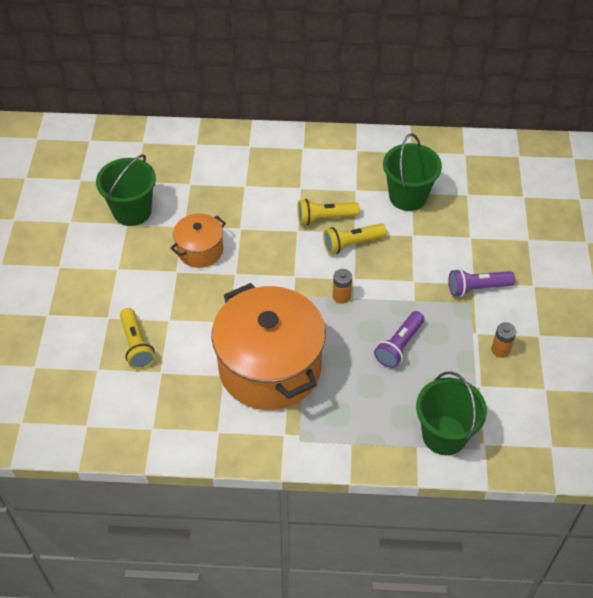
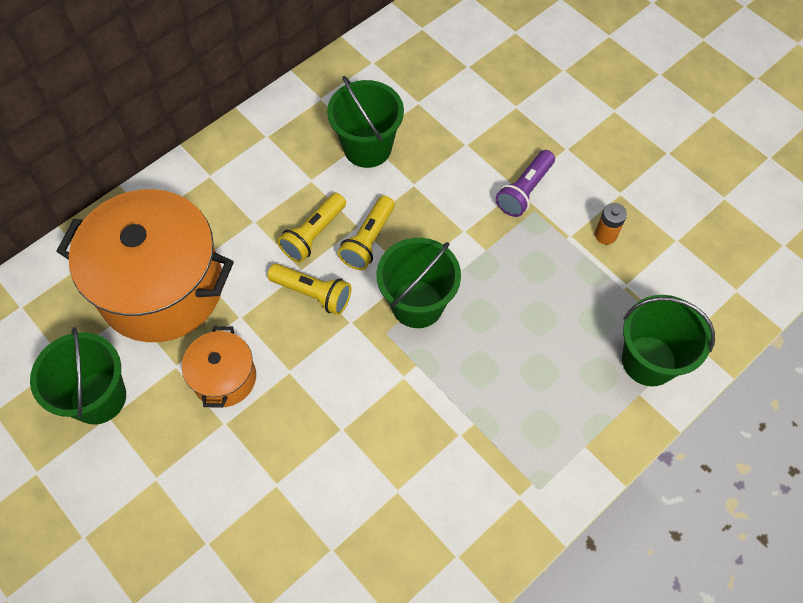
camera: 45 degrees left, 10 degrees up
(136, 345) = (274, 545): yellow flashlight -> yellow flashlight (313, 294)
(270, 368) = (432, 441): orange pot -> orange pot (162, 288)
(341, 296) = (417, 304): orange battery -> green bucket
(399, 346) = (521, 308): purple flashlight -> none

